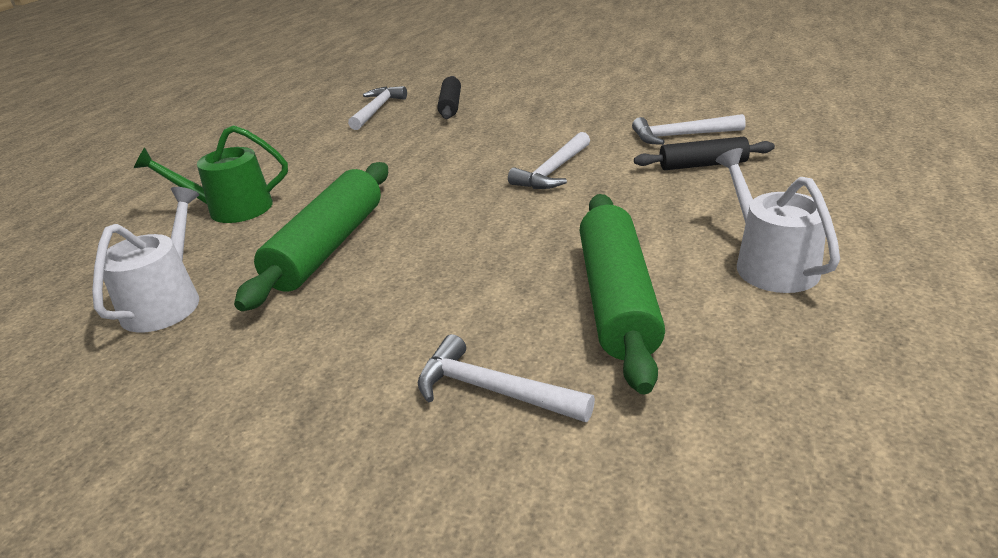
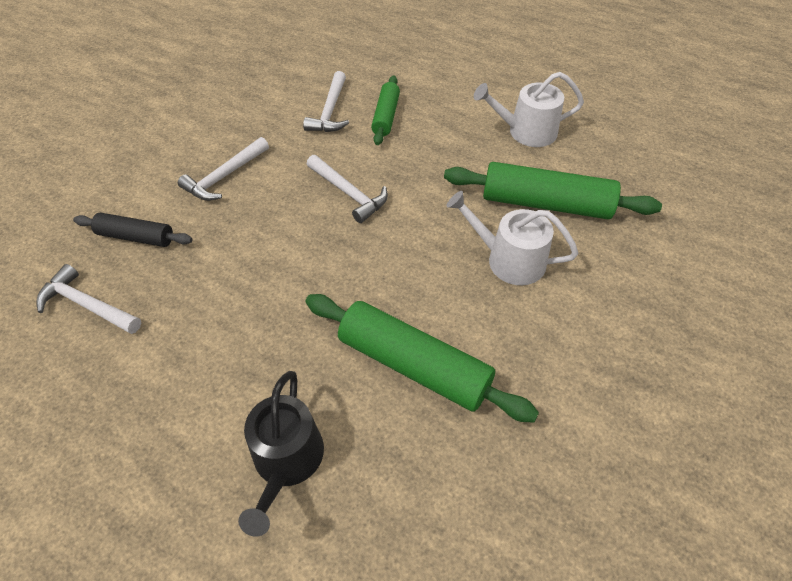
camera: 80 degrees left, 20 degrees up
(166, 302) = (468, 508): white watering can -> white watering can (509, 260)
(232, 209) = (286, 461): green watering can -> black watering can
(492, 390) = (627, 279): white hammer -> white hammer (225, 176)
(702, 165) = (386, 116): black rolling pin -> green rolling pin

